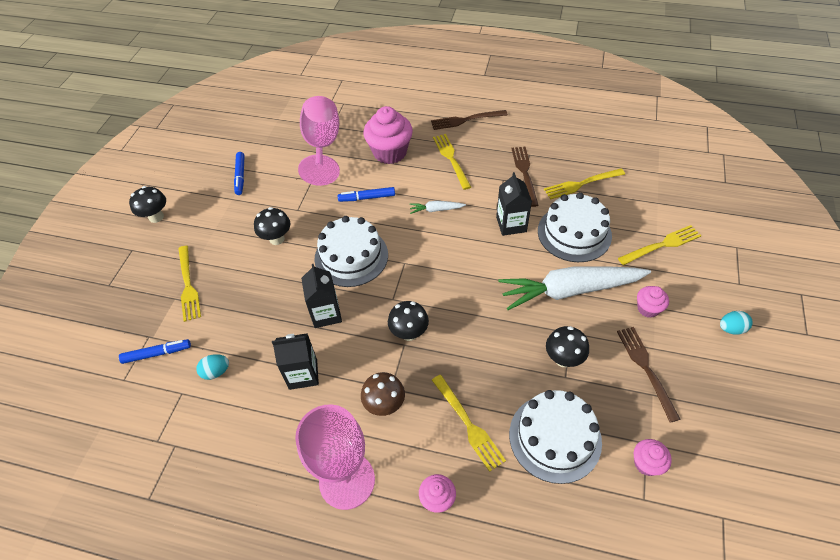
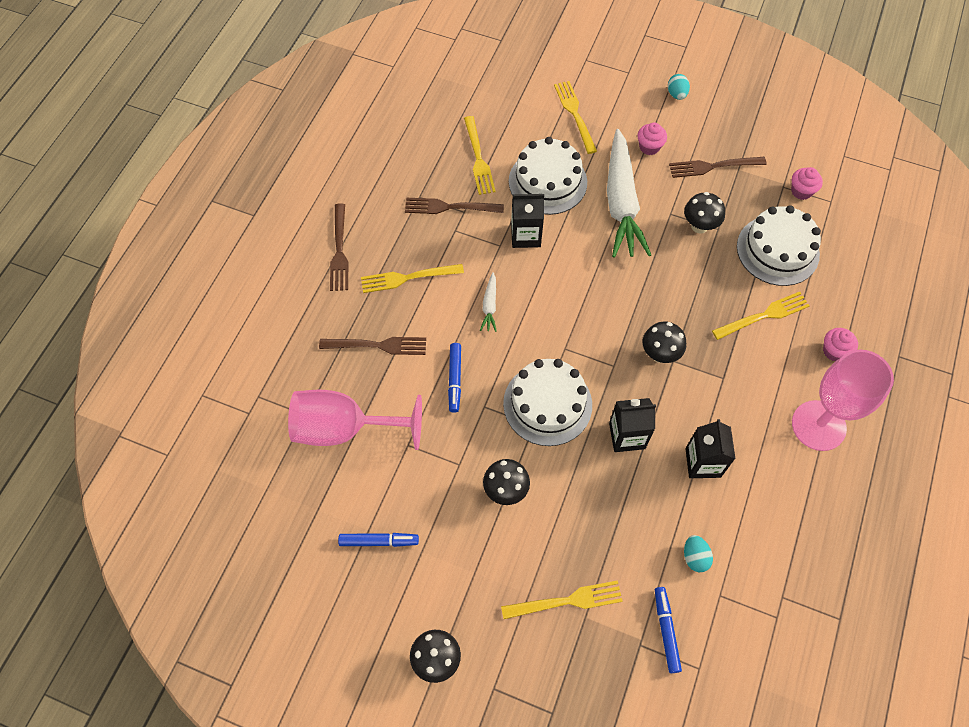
camera: 85 degrees left, 10 degrees up
(385, 405) = (742, 385): brown mushroom -> none
(390, 152) = (378, 345): pink cupcake -> brown fork

